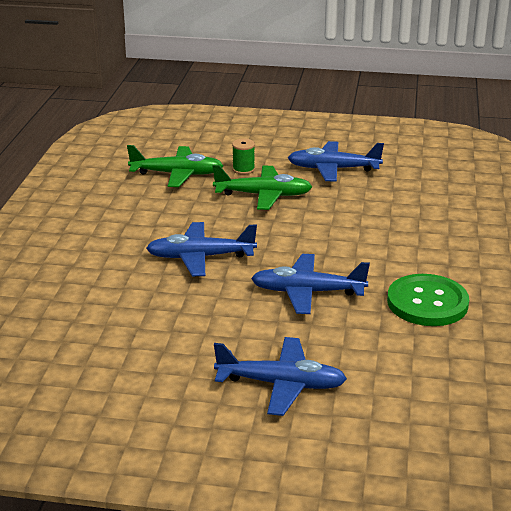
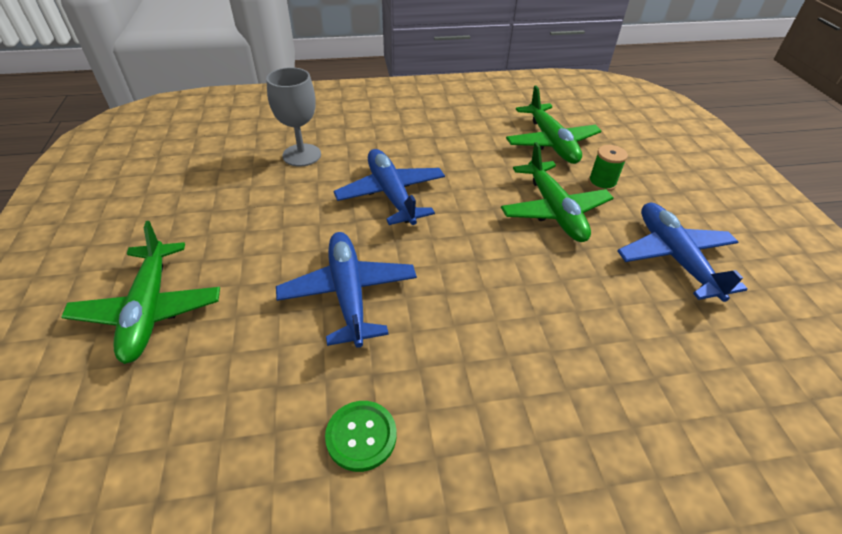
camera: 70 degrees right, 15 degrees up
(106, 294) = (302, 155): none -> grey goblet
(281, 384) = (149, 310): blue plane -> green plane
(427, 303) = (361, 436): green button -> green button, size x0.56

